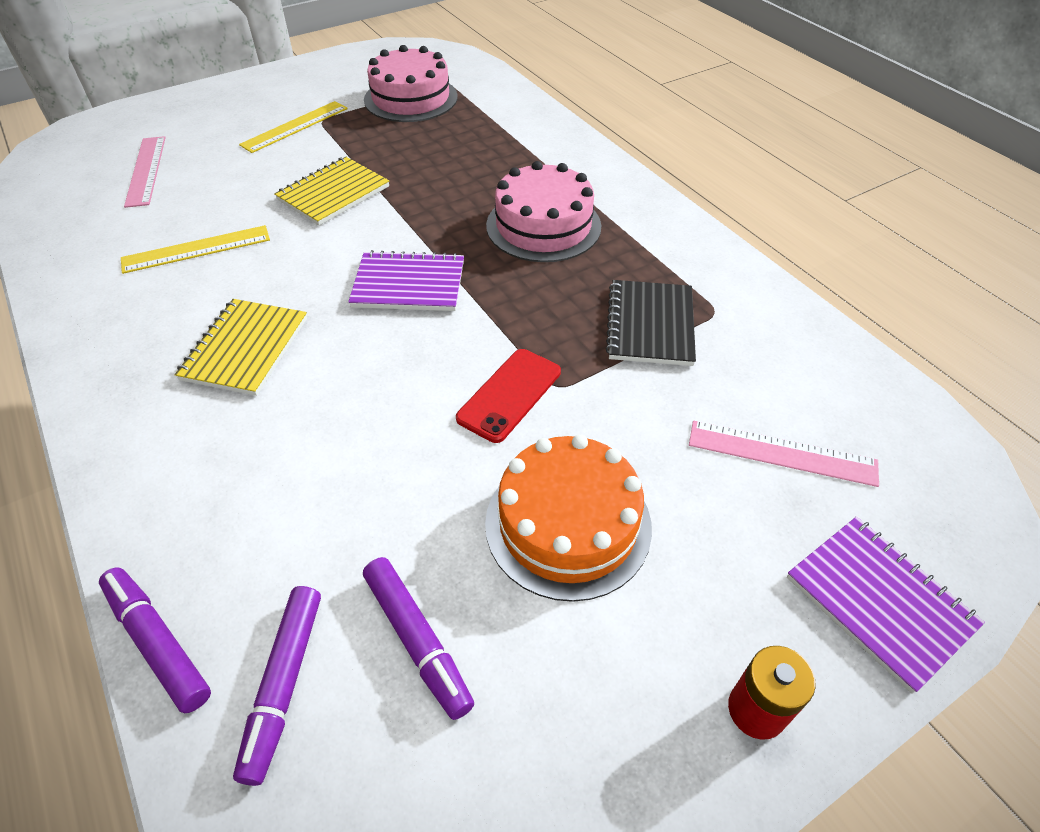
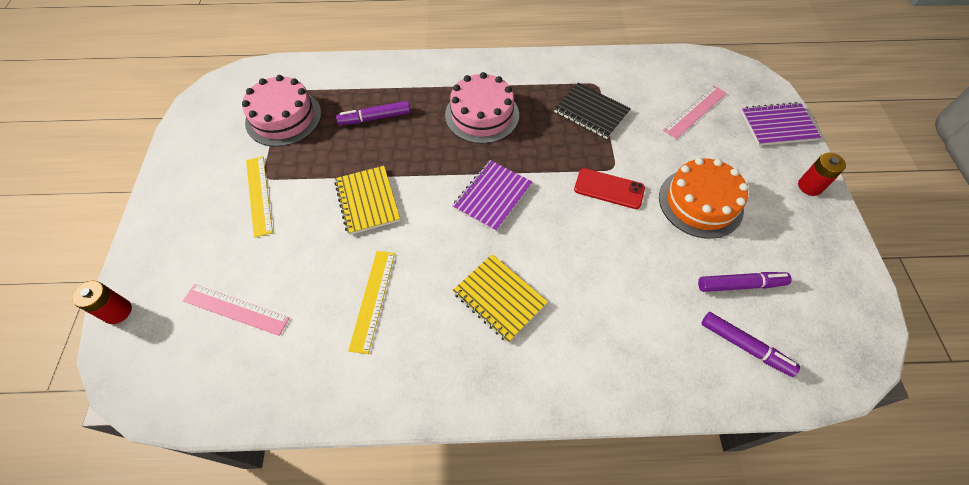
camera: 60 degrees left, 10 degrees up
(118, 114) = (117, 311): none -> red battery
(158, 642) = (702, 397): purple marker -> purple marker (375, 118)
(509, 395) = (609, 189): red phone -> red phone turned 45 degrees counterclockwise

